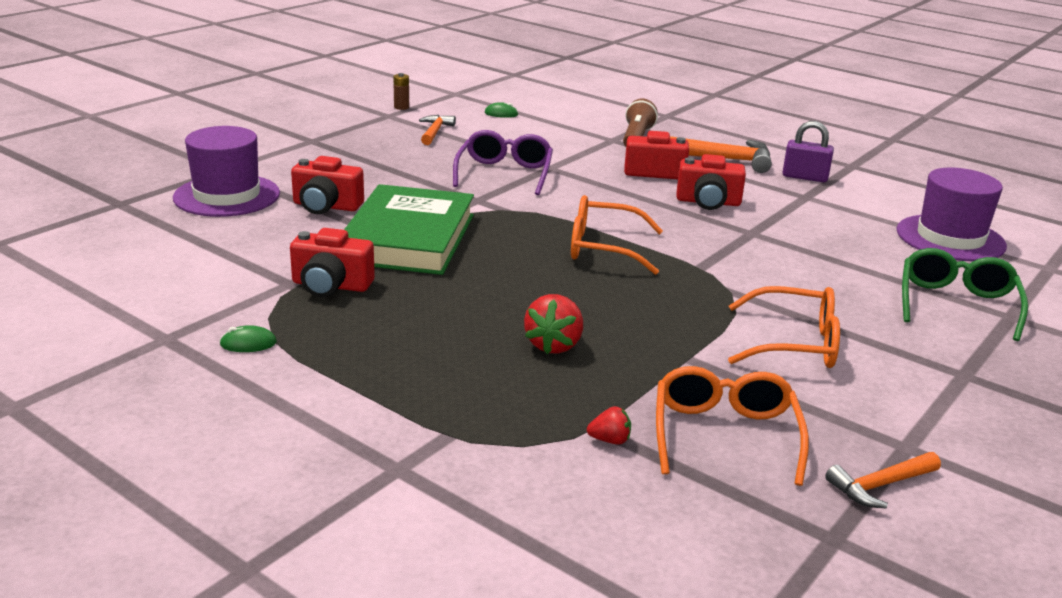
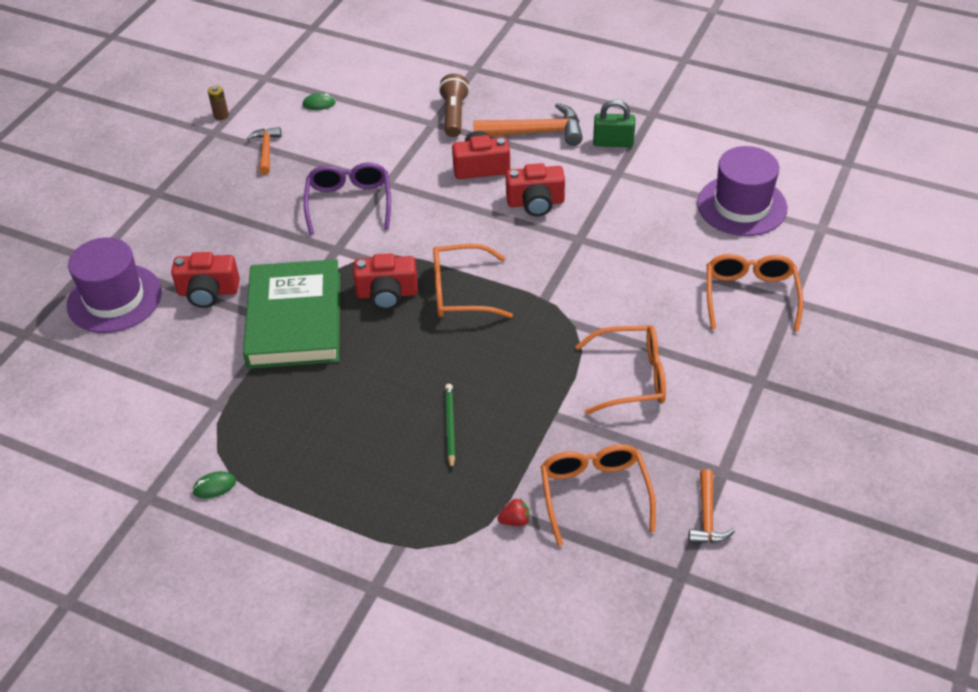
camera: 10 degrees left, 20 degrees up
(331, 285) = (252, 399): red camera -> red camera (387, 294)
(554, 345) = (450, 426): red strawberry -> green pencil
(805, 177) = (613, 143): purple padlock -> green padlock
(880, 485) = (707, 516): orange hammer -> orange hammer turned 45 degrees counterclockwise
(956, 305) = (750, 296): green glasses -> orange glasses

